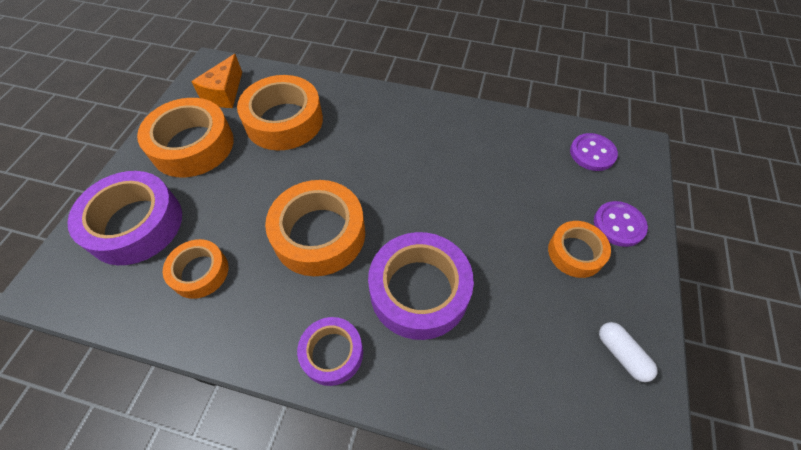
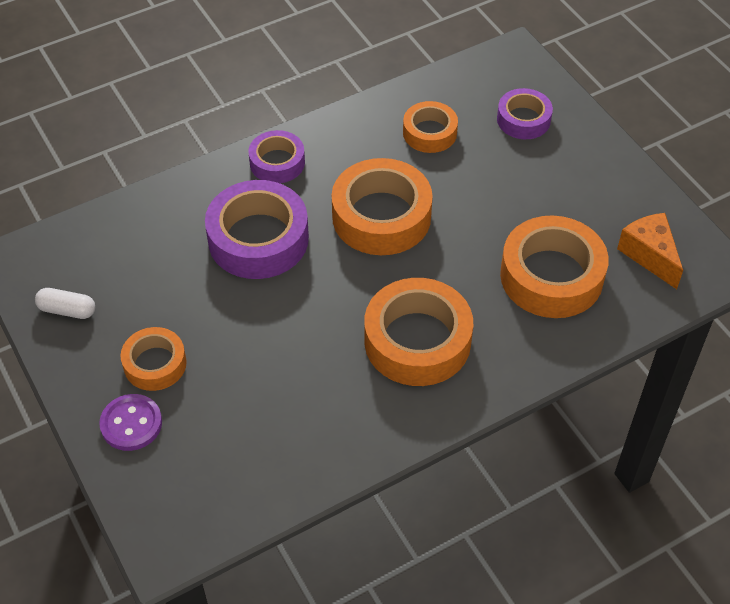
camera: 135 degrees right, 5 degrees down
(135, 224) = (523, 119): purple tape -> purple tape, size x0.58
(192, 145) = (587, 194): orange tape -> orange tape (417, 341)
(592, 153) = (211, 494): purple button -> none

